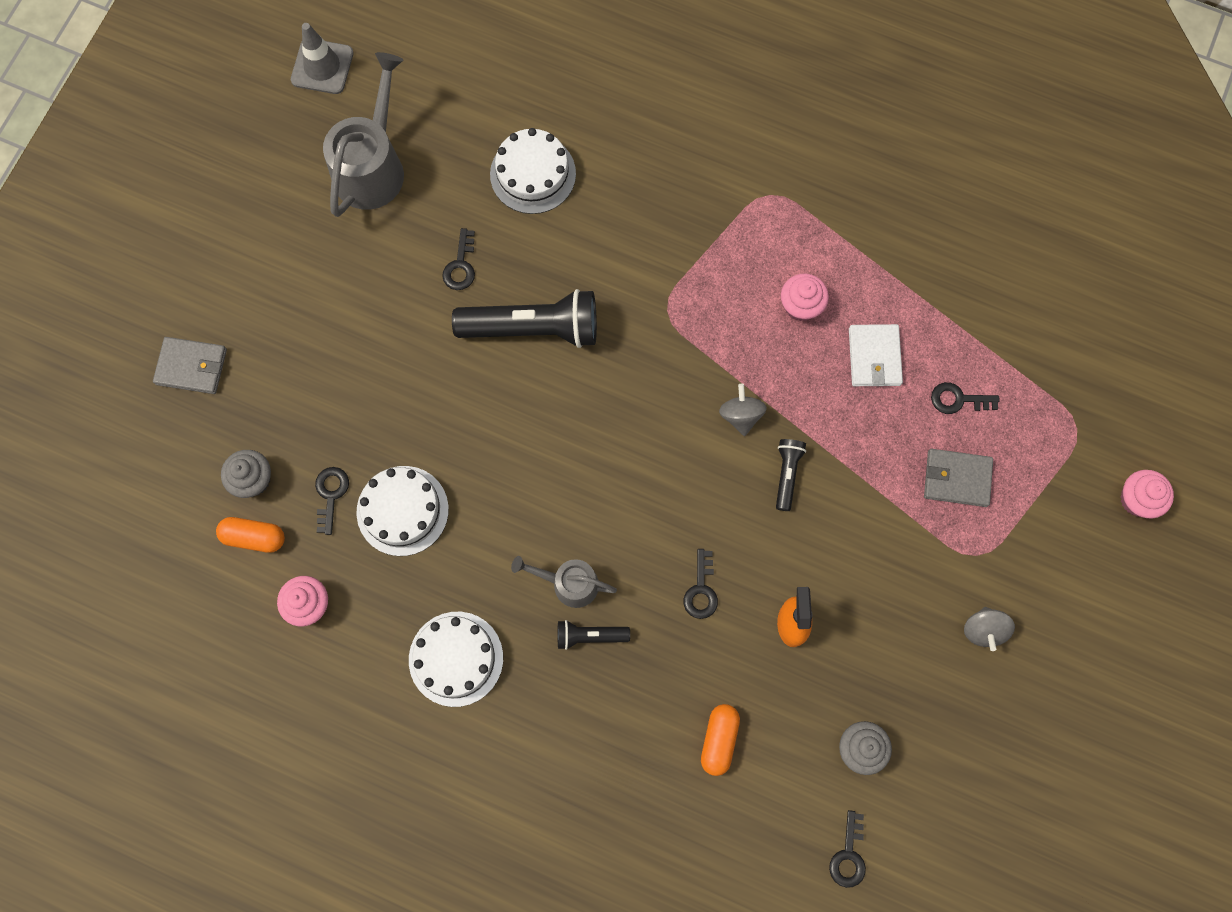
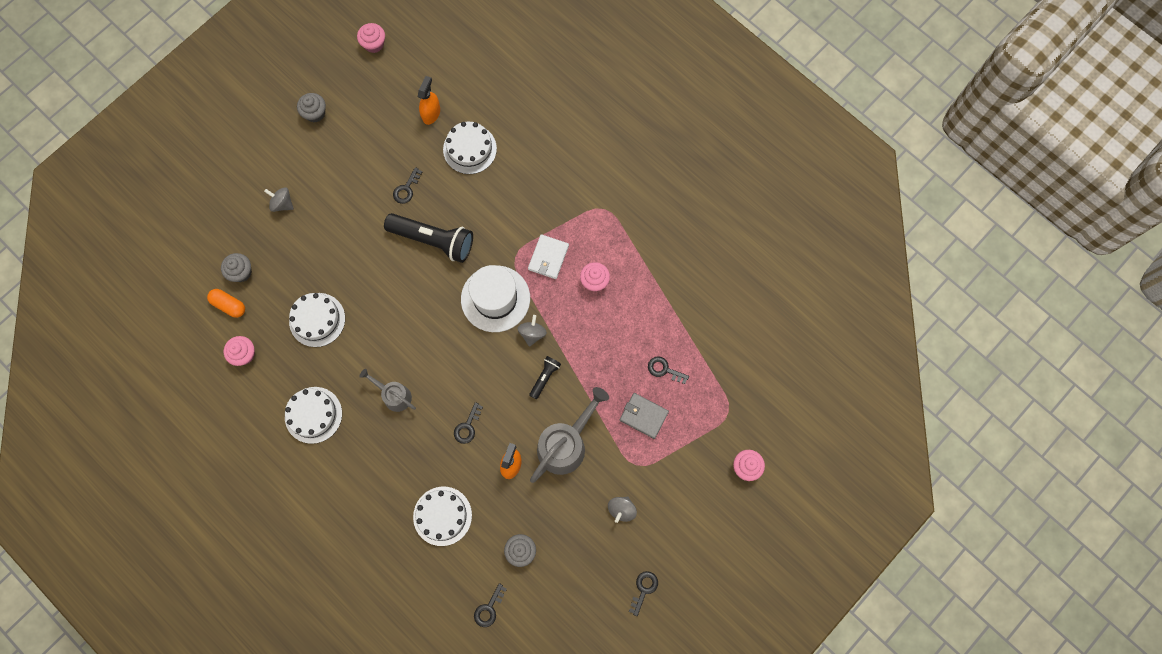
camera: 20 degrees right, 0 degrees up
(192, 367) = (232, 195): grey wallet -> none
(272, 199) = (315, 113): none -> grey cupcake
(276, 353) = (282, 203): none -> grey spinning top
(322, 66) = (374, 44): grey traffic cone -> pink cupcake
(330, 495) = (280, 296): black key -> black key (643, 589)
(372, 166) = (379, 113): grey watering can -> grey watering can (566, 444)
(452, 140) = (431, 113): none -> orange spray bottle
(589, 635) = (393, 429): black flashlight -> none
(663, 383) = (495, 298): none -> white hat
(719, 740) = (442, 516): orange capsule -> white cake
(874, 357) = (625, 327): white wallet -> white wallet (548, 257)

